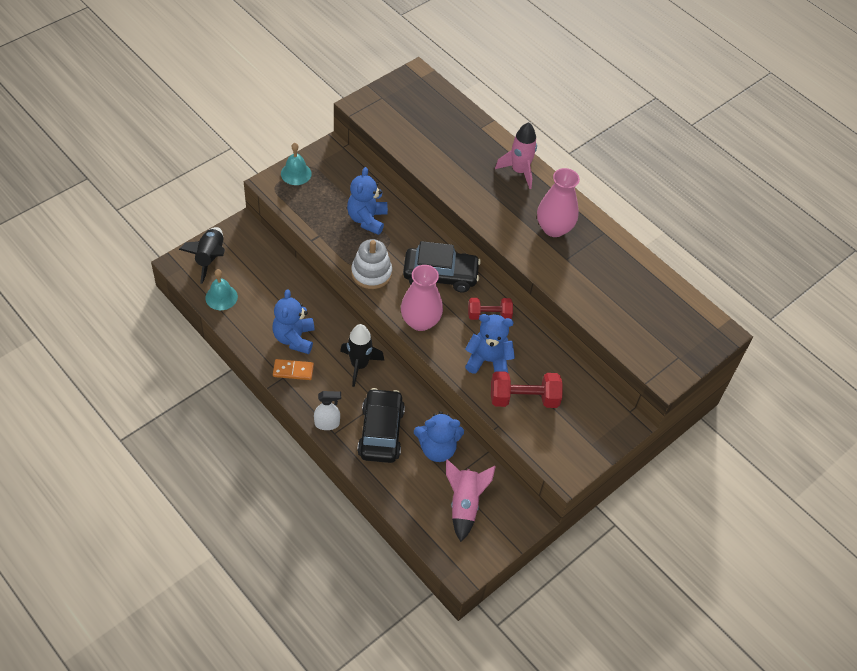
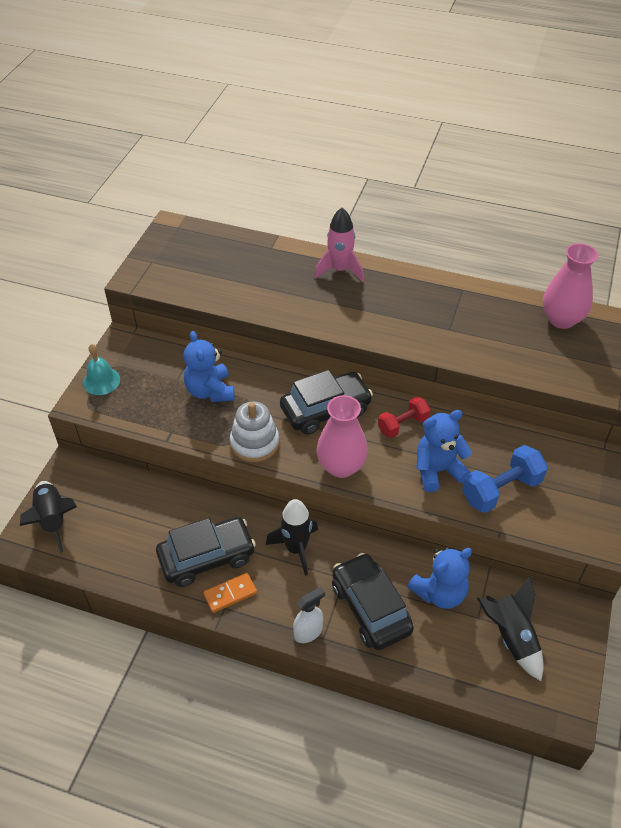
camera: 25 degrees left, 5 degrees down
(221, 297) = (94, 555): turquoise bell -> none
(294, 338) = (207, 557): blue teddy bear -> black car
(464, 504) = (511, 637): pink rocket -> black rocket
(523, 398) = (501, 490): red dumbbell -> blue dumbbell
(554, 228) = (414, 306): pink vase -> pink vase (561, 319)

